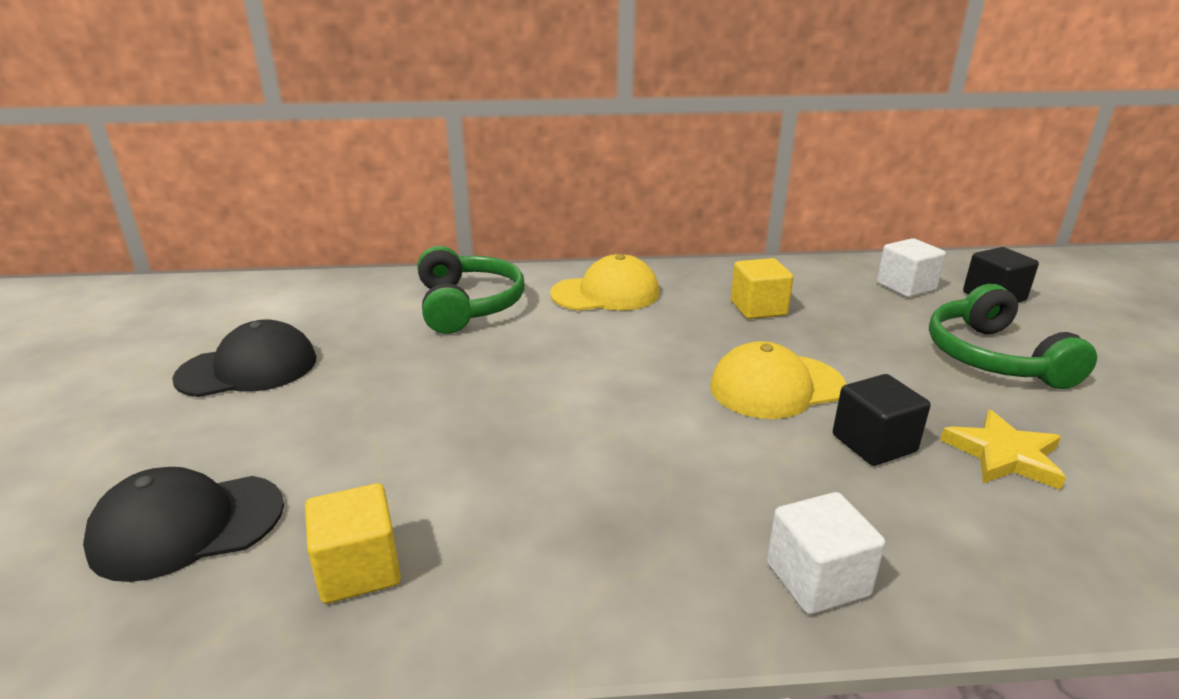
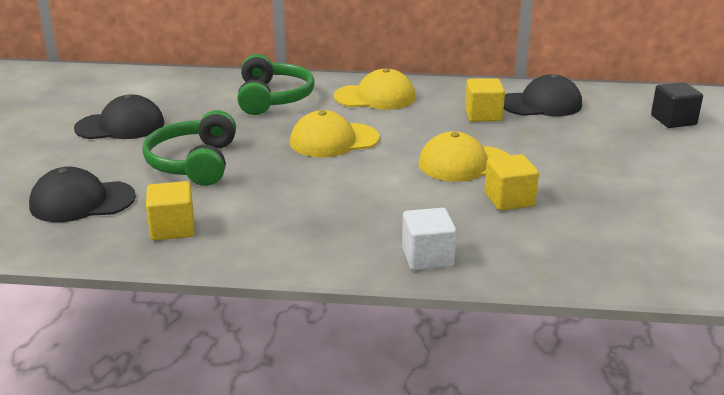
camera: 10 degrees right, 0 degrees up
(575, 365) = (334, 140): none -> yellow cap
(821, 287) = (541, 104): none -> black cap
(873, 443) = (509, 199): black cube -> yellow cube
(905, 287) = (608, 108): white cube -> none
(993, 357) = (636, 159): green headphones -> green headphones (194, 163)
(1004, 455) = (592, 213): yellow star -> none

